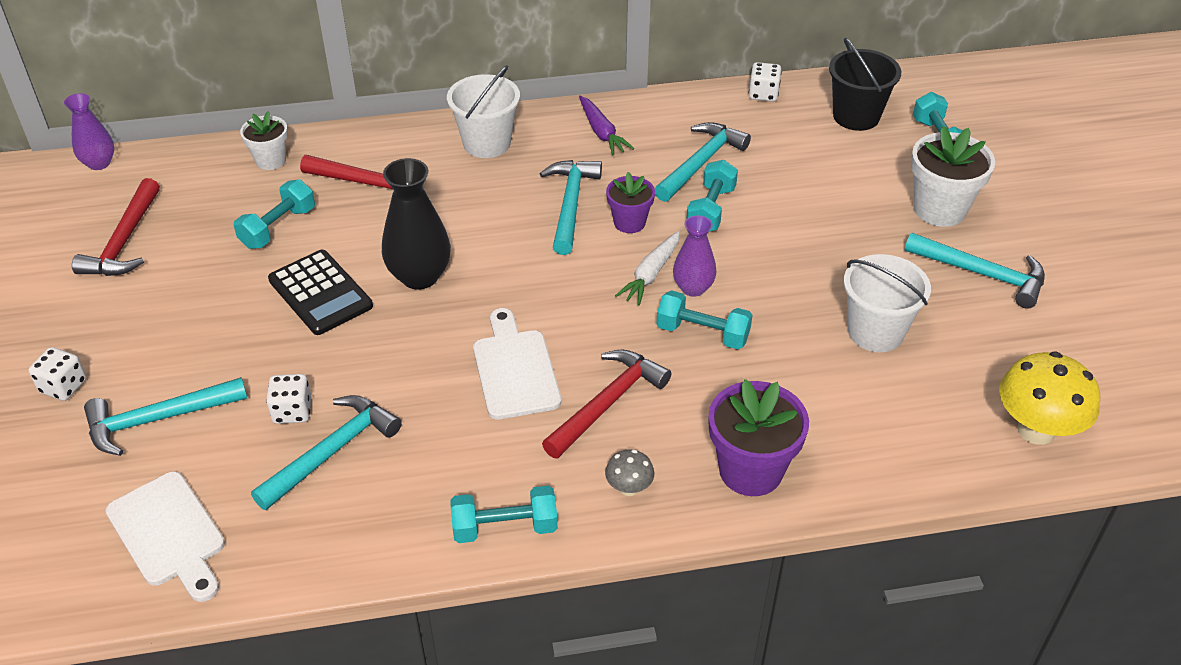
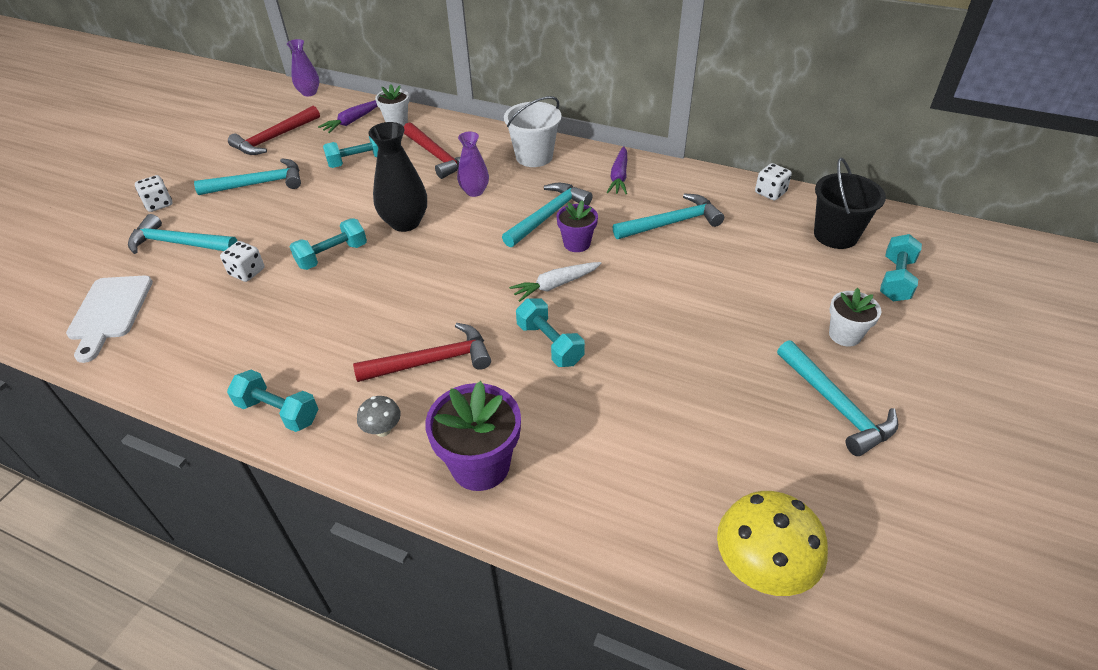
camera: 35 degrees right, 0 degrees up
(209, 180) = (352, 121): none -> purple carrot
(320, 293) = (339, 209): black calculator -> none
(332, 451) = (240, 307): turquoise hammer -> turquoise hammer (259, 184)
(515, 369) = (398, 308): white cutting board -> none
(693, 288) = (576, 308): purple vase -> purple vase (474, 191)
(710, 210) = (646, 258): turquoise dumbbell -> turquoise dumbbell (332, 255)
(875, 332) = (690, 408): white bucket -> none
(939, 209) = (844, 335): white flower pot -> white flower pot, size x0.60

